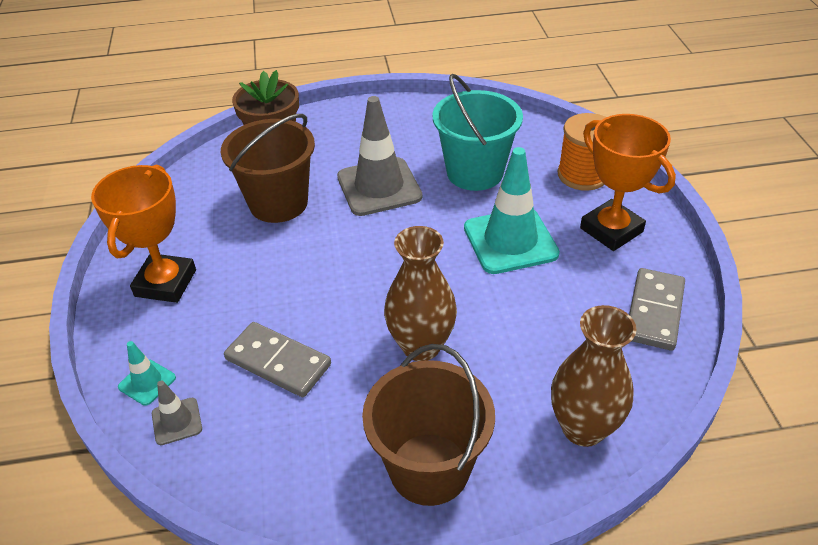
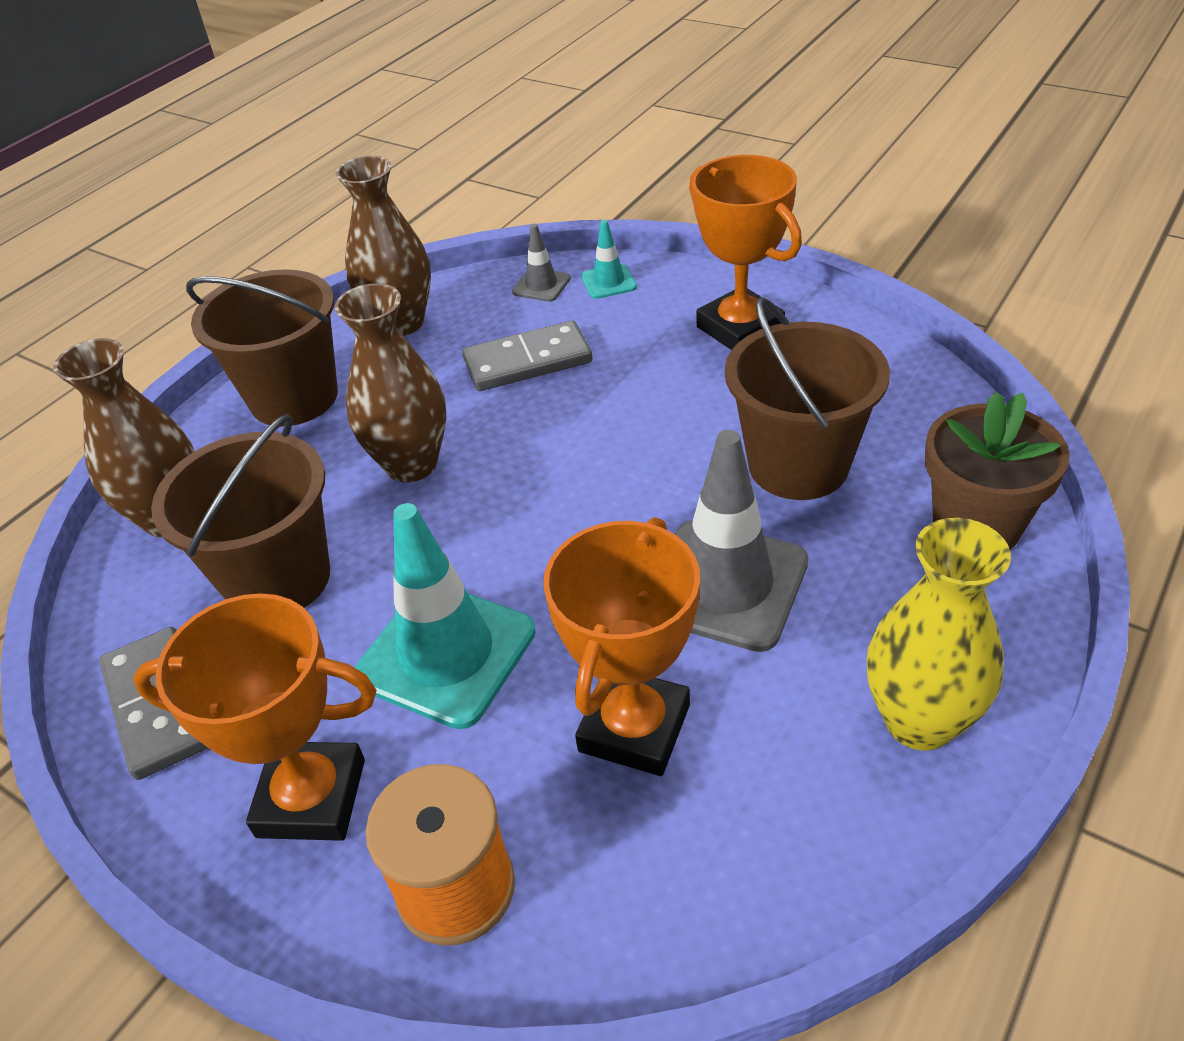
camera: 135 degrees right, 0 degrees up
(291, 477) = (401, 323): none -> brown vase
(392, 118) = (919, 721): none -> yellow vase
(475, 172) = (634, 728): turquoise bucket -> orange trophy
(551, 333) = (278, 579): none -> brown bucket

